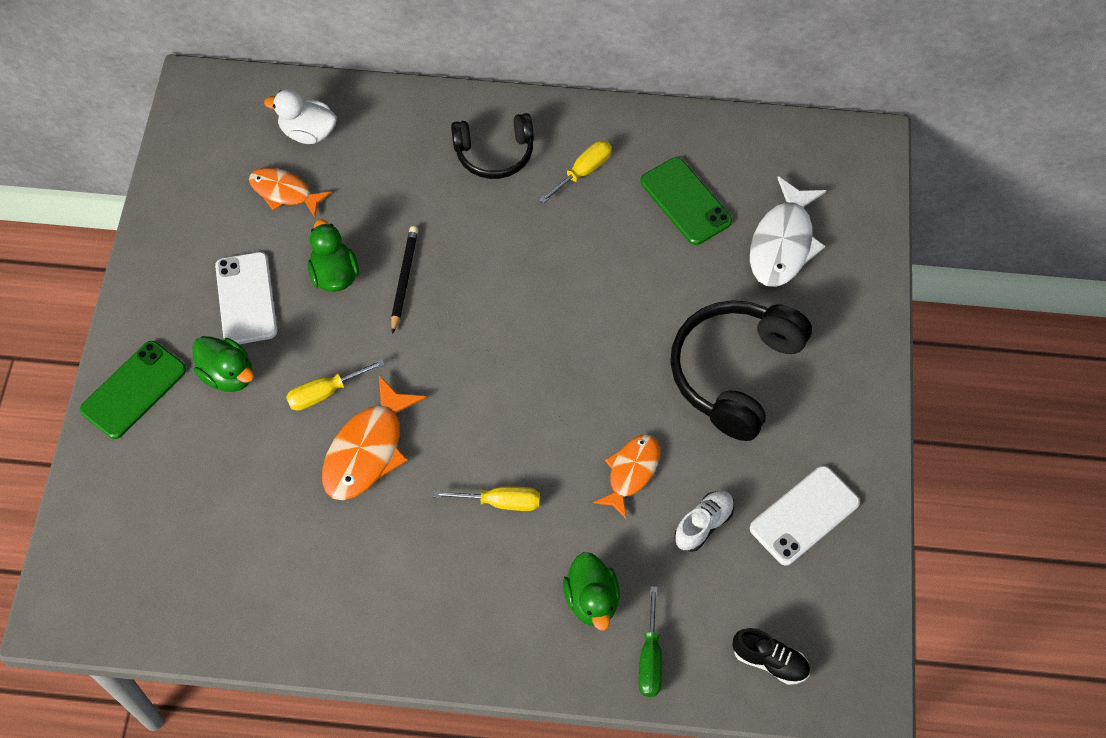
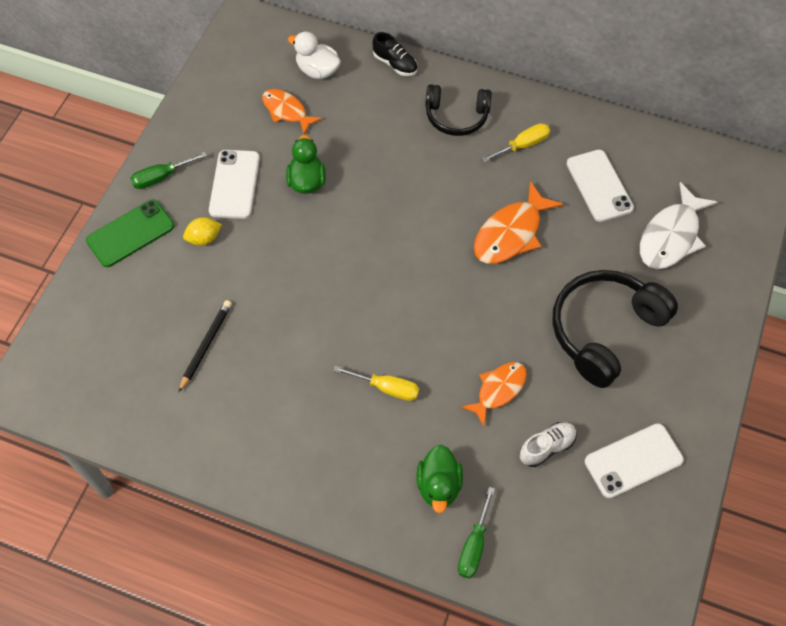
camera: 15 degrees right, 0 degrees up
(151, 311) = (161, 177): none -> green screwdriver
(228, 375) = (204, 238): green duck -> yellow lemon
(325, 393) = (273, 269): yellow screwdriver -> none
(368, 450) = (294, 322): orange fish -> orange fish (511, 233)
(404, 279) = (359, 196): black pencil -> black pencil (206, 345)
(685, 201) = (599, 186): green phone -> white phone
(770, 661) = (573, 575): black shoe -> black shoe (395, 64)

